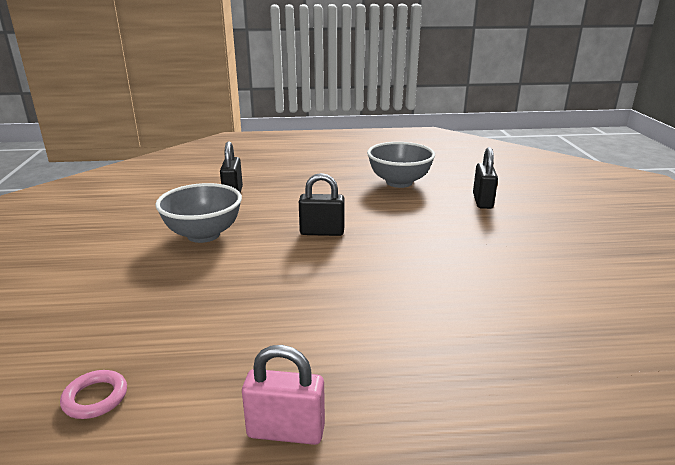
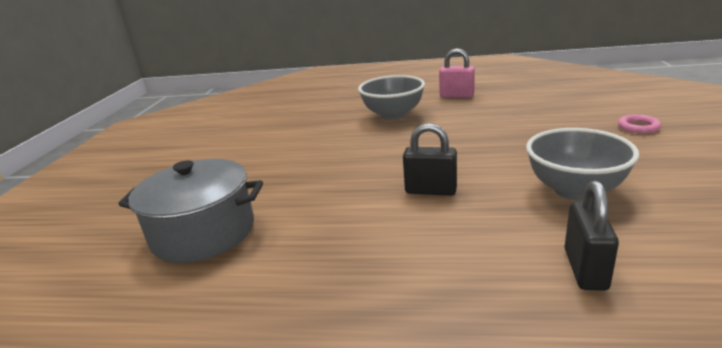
camera: 165 degrees left, 0 degrees up
(95, 398) = (557, 100): pink ring -> pink ring (638, 127)
(399, 182) = (279, 287): grey bowl -> grey bowl (393, 115)
(482, 201) = (203, 232): black padlock -> grey pot

